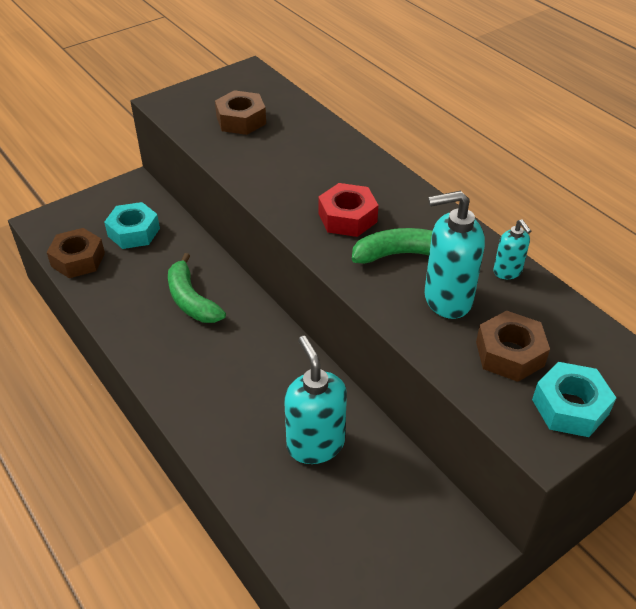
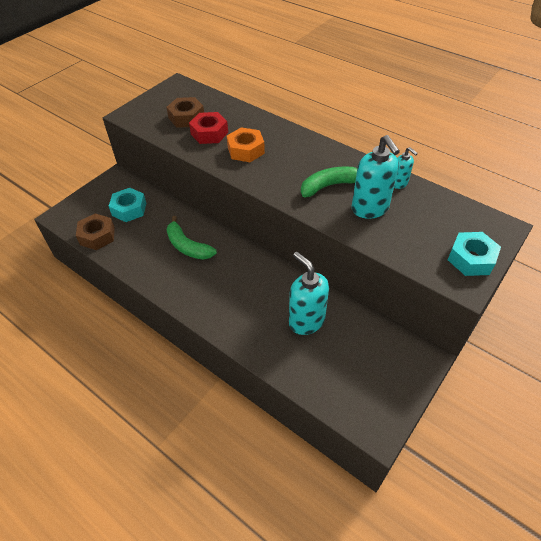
camera: 15 degrees left, 5 degrees up
(303, 180) = (246, 150): none -> orange nut
(347, 217) = (285, 169): red nut -> red nut (209, 133)
(447, 299) = (370, 208): turquoise soap dispenser -> turquoise soap dispenser turned 90 degrees counterclockwise
(509, 354) = (422, 234): brown nut -> none

